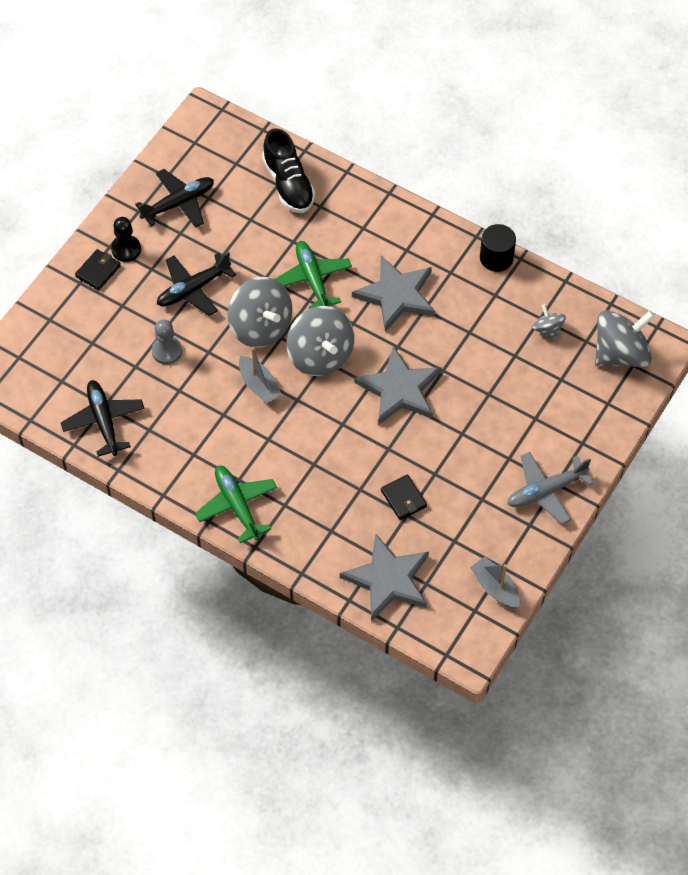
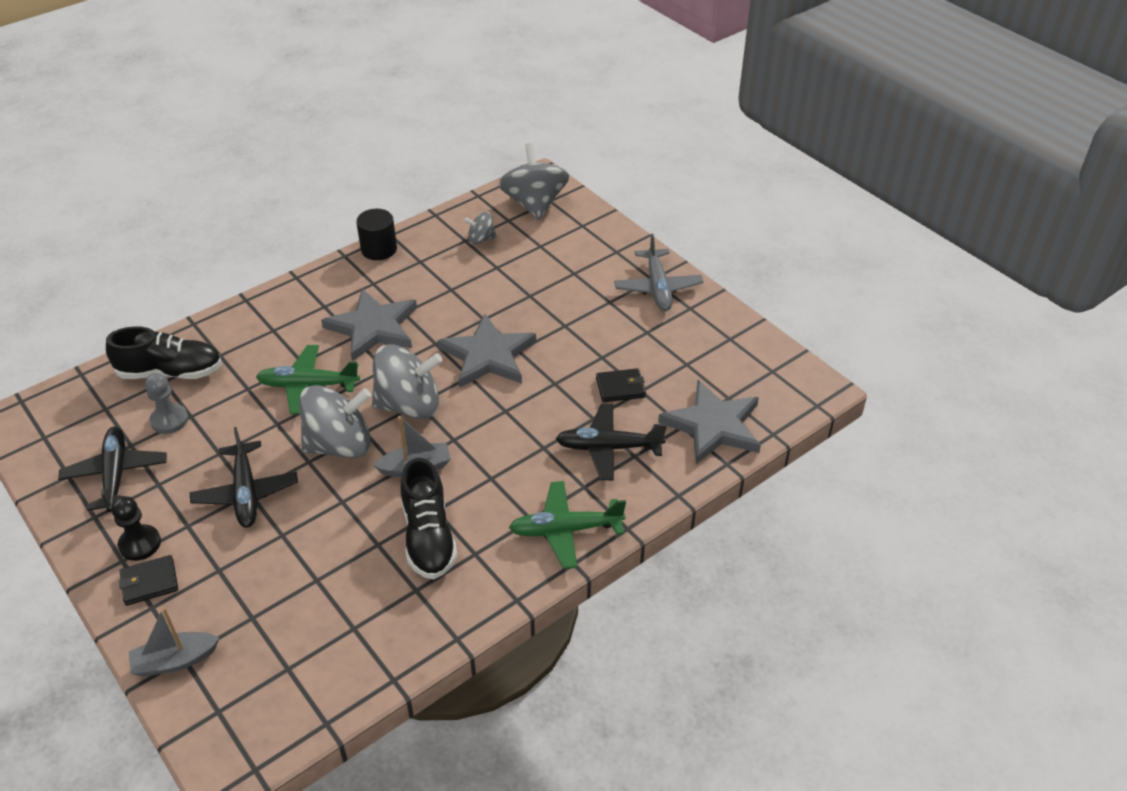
camera: 70 degrees left, 15 degrees down
(98, 271) = (149, 582): black wallet -> black wallet turned 75 degrees counterclockwise
(103, 421) = (376, 636): black plane -> black plane (608, 448)
(167, 351) = (315, 541): grey pawn -> grey pawn (169, 420)
(197, 419) = (428, 536): none -> black shoe
(495, 588) = (751, 349): grey boat -> grey boat (175, 661)

